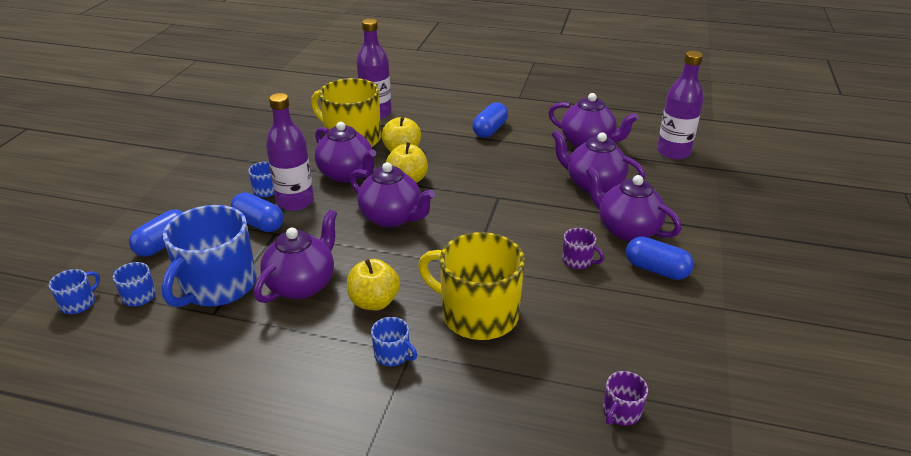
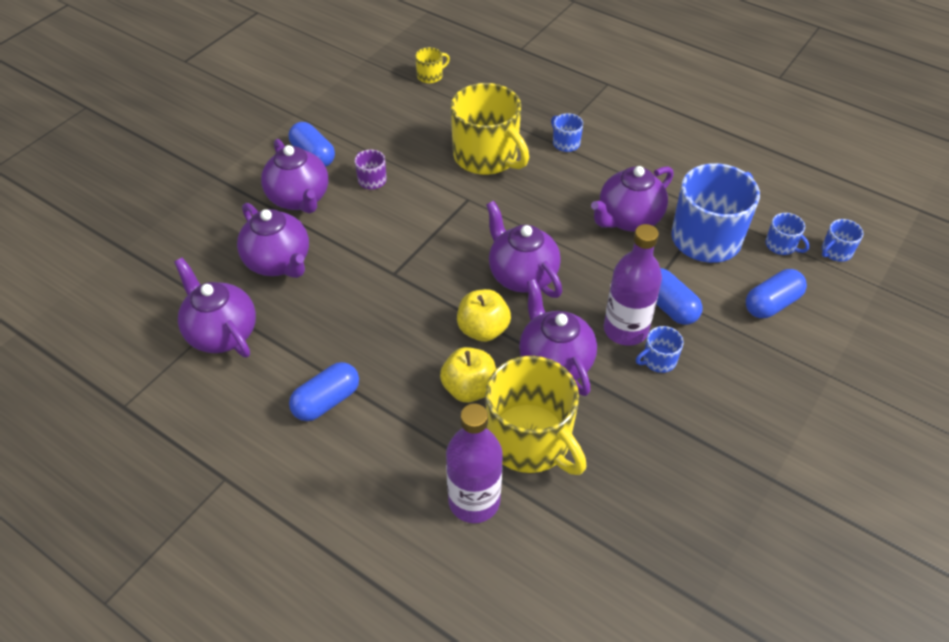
camera: 160 degrees left, 15 degrees up
(374, 302) = (567, 187): yellow apple -> none
(621, 412) = (430, 76): purple mug -> yellow mug
(673, 152) = (139, 287): purple bottle -> none

